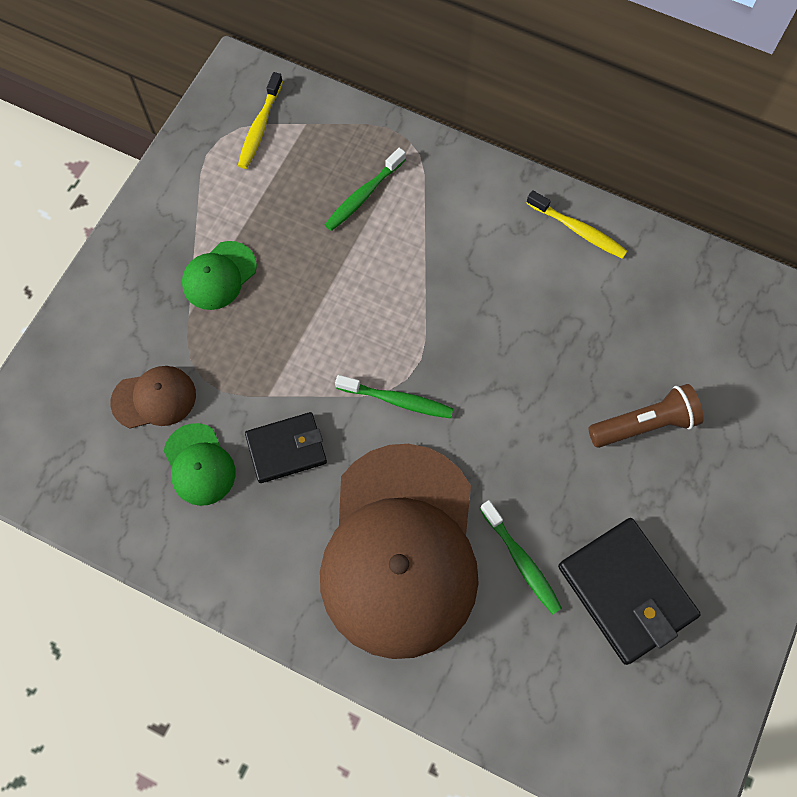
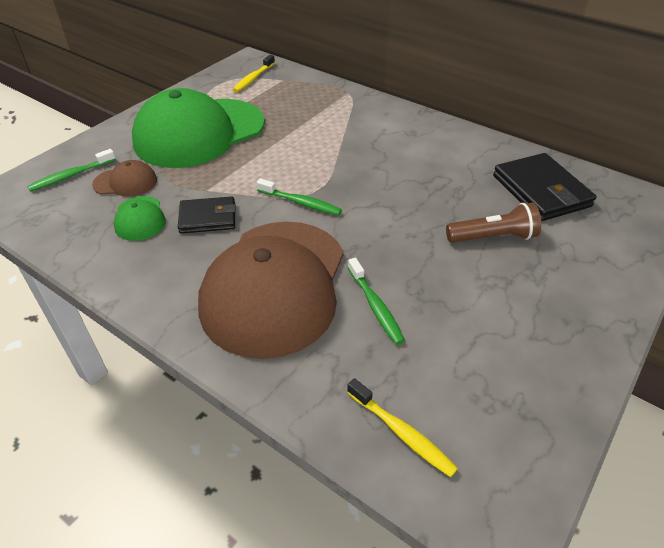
camera: 10 degrees right, 25 degrees down
(219, 276) = (199, 133): green cap -> green cap, size x2.39
(363, 195) = (309, 109): green toothbrush -> green toothbrush (71, 176)
(578, 230) = (454, 137): yellow toothbrush -> yellow toothbrush (402, 433)
(626, 591) = (466, 339): black wallet -> black wallet (541, 191)

